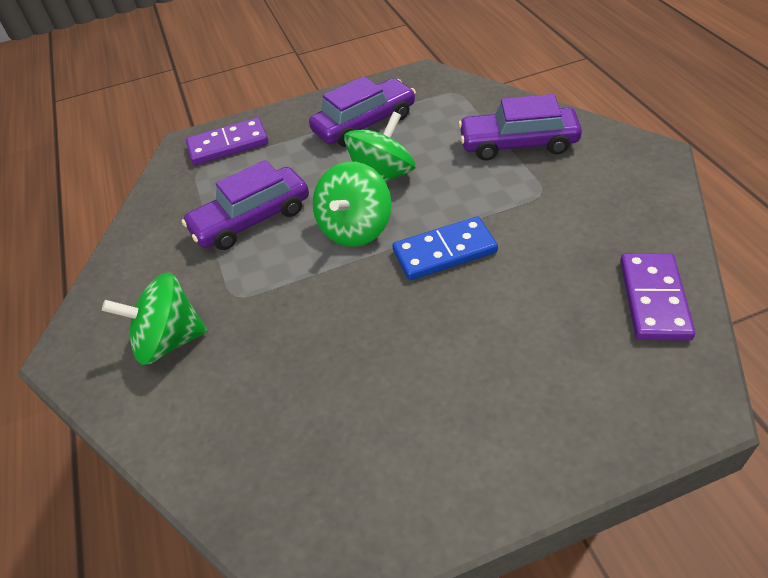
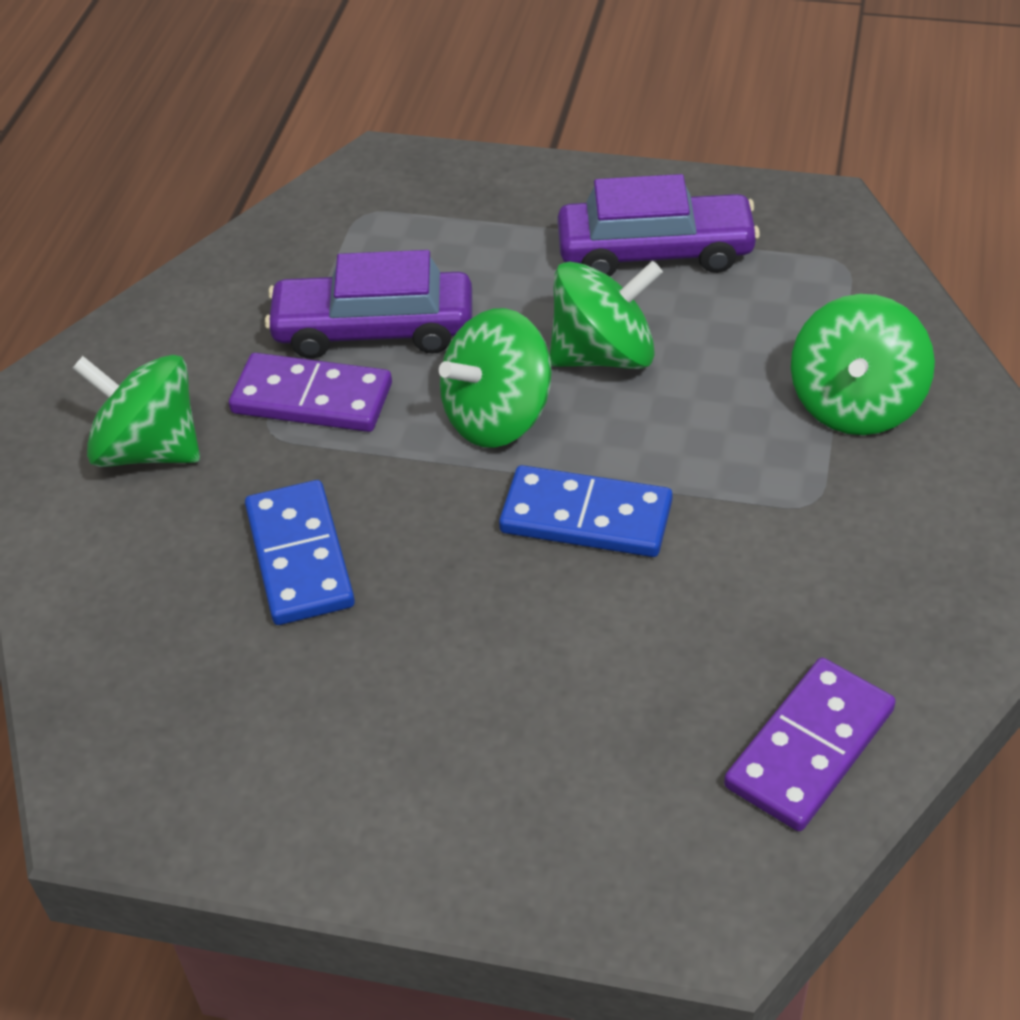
camera: 30 degrees right, 0 degrees up
(228, 144) = (435, 191): purple domino -> purple domino (312, 398)
(310, 350) = (300, 557): none -> blue domino
(518, 144) = (855, 404): purple car -> green spinning top

